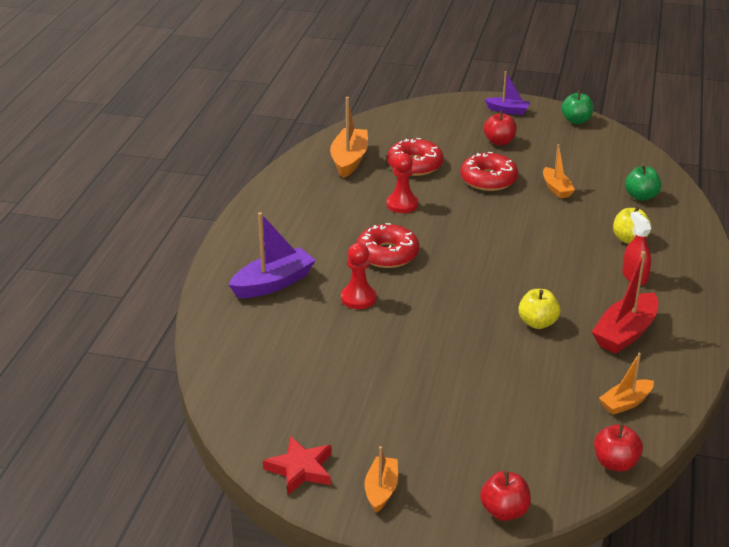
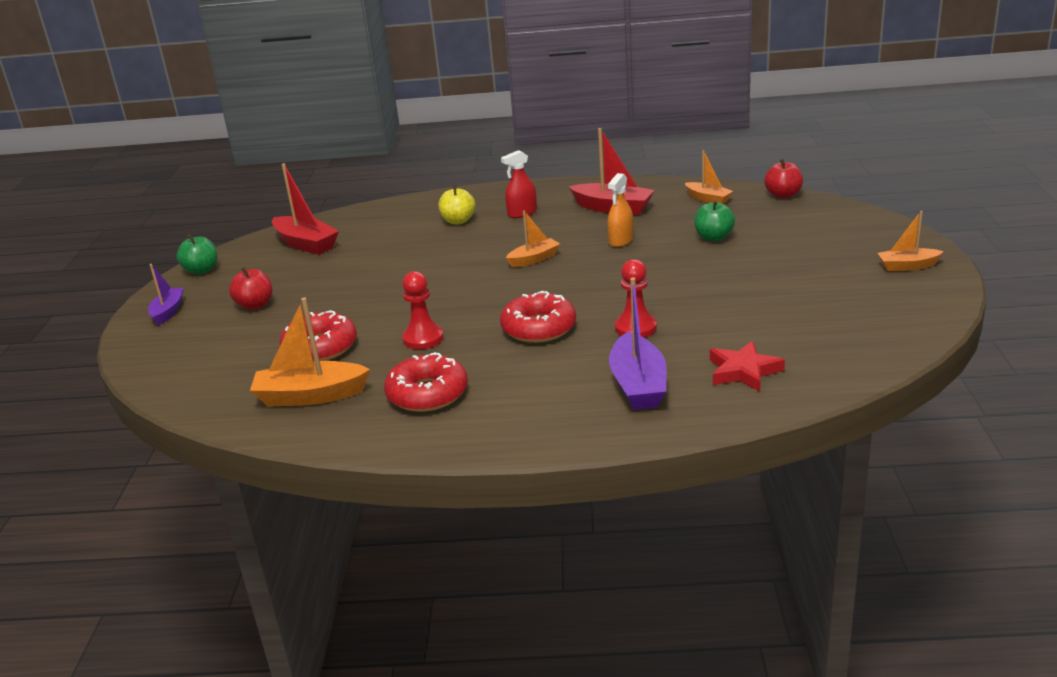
camera: 100 degrees left, 5 degrees down
(273, 283) = (638, 385): purple boat -> purple boat turned 135 degrees counterclockwise
(300, 469) = (923, 303): red star -> red star (743, 371)
(488, 179) = (352, 298): red donut -> red donut (427, 394)
(504, 511) = (877, 221): red apple -> none
(537, 323) = (621, 240): yellow apple -> orange spray bottle
(556, 189) = (366, 262): orange boat -> orange boat (534, 259)
(609, 163) = (306, 244): none -> red boat
(641, 196) = (374, 224): green apple -> green apple (713, 237)

